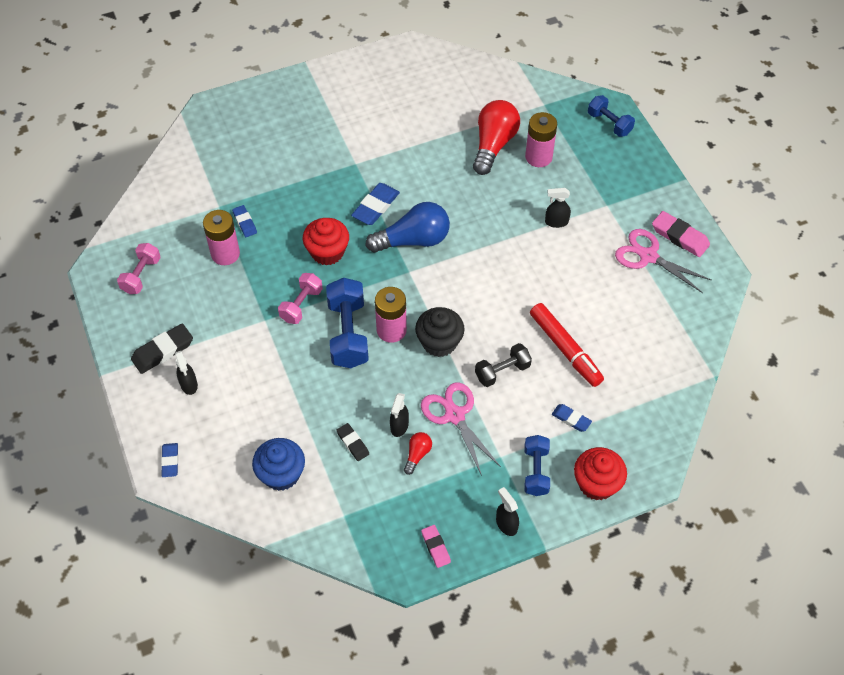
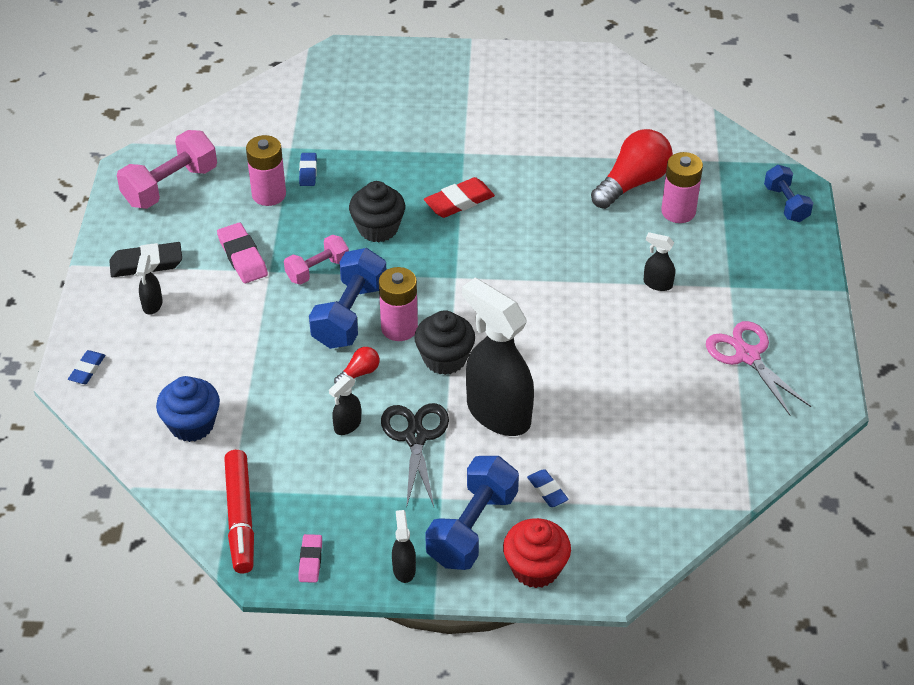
camera: 25 degrees right, 10 degrees down
(141, 275) = (170, 186): pink dumbbell -> pink dumbbell, size x1.61
(327, 252) = (378, 228): red cupcake -> black cupcake
(353, 443) = (286, 423): black eraser -> none
(375, 206) = (459, 201): blue eraser -> red eraser
(413, 240) = (480, 248): blue light bulb -> none
(417, 455) = (349, 461): red light bulb -> red light bulb (359, 373)
(454, 415) = (415, 437): pink scissors -> black scissors
(502, 371) = (498, 413): black dumbbell -> black spray bottle
(536, 471) = (472, 528): blue dumbbell -> blue dumbbell, size x1.61
(565, 348) = (586, 416): red marker -> red marker (240, 516)
(680, 237) = (800, 348): pink eraser -> pink eraser (242, 257)

